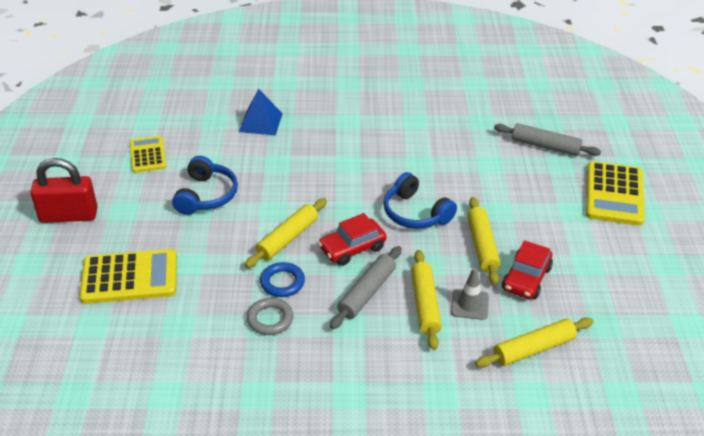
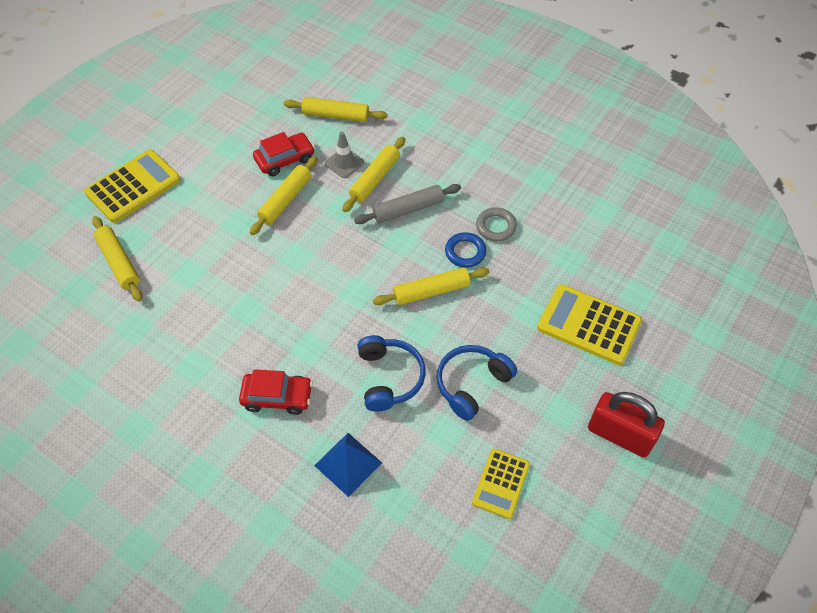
camera: 145 degrees left, 15 degrees up
(352, 248) = (386, 252): red car -> red car (277, 397)
(415, 213) = (305, 257): blue headphones -> blue headphones (389, 378)
(545, 146) = (119, 263): grey rolling pin -> yellow rolling pin

